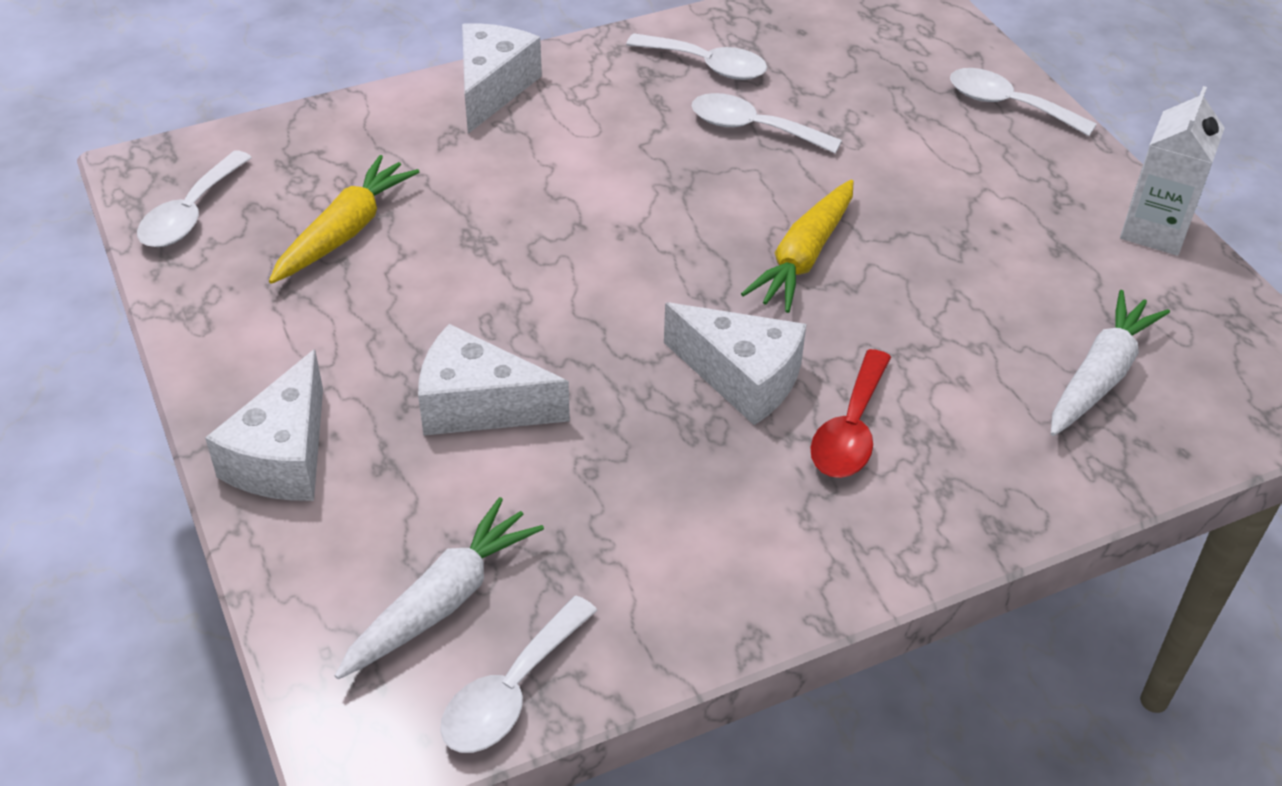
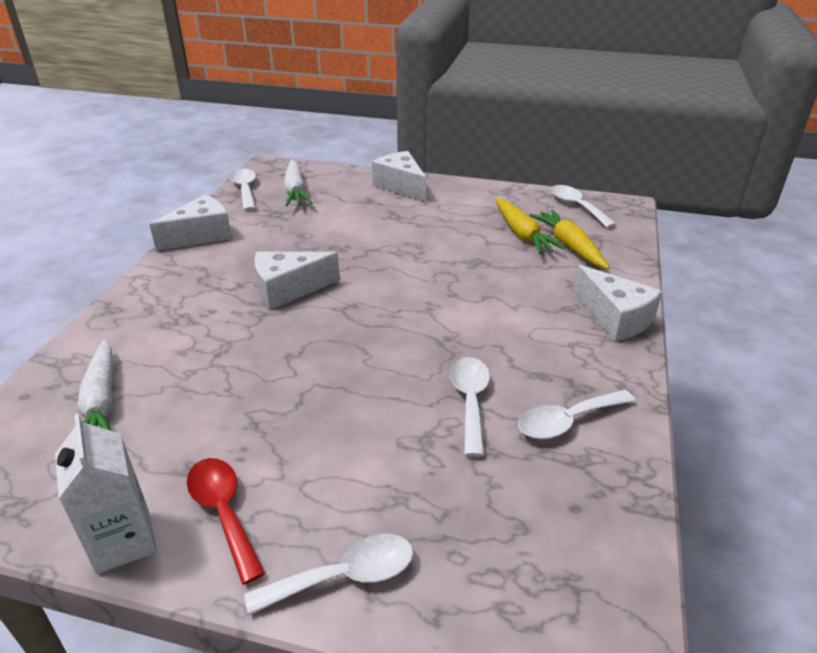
camera: 130 degrees right, 10 degrees down
(478, 405) = (370, 226): white cheese -> white cheese (201, 235)
(753, 128) = (470, 401): white spoon -> white spoon turned 60 degrees counterclockwise
(803, 257) = (333, 352): yellow carrot -> yellow carrot (569, 246)
(850, 430) = (216, 301): red spoon -> red spoon (223, 512)

